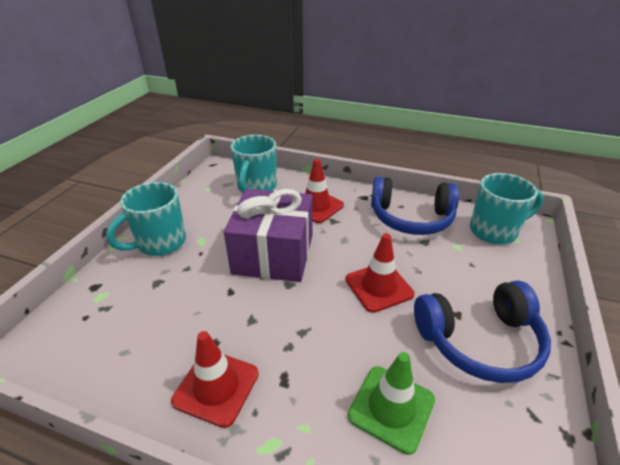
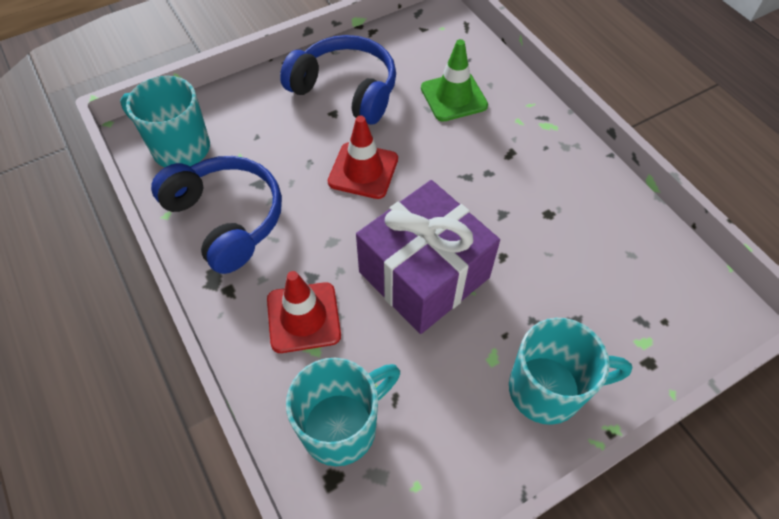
camera: 140 degrees left, 20 degrees up
(216, 387) = (564, 178): red traffic cone -> none

